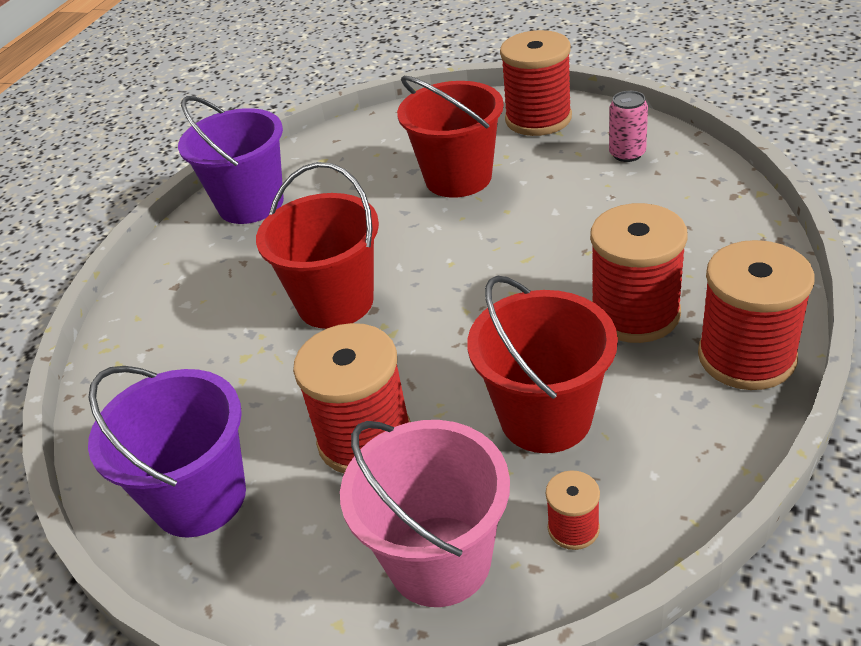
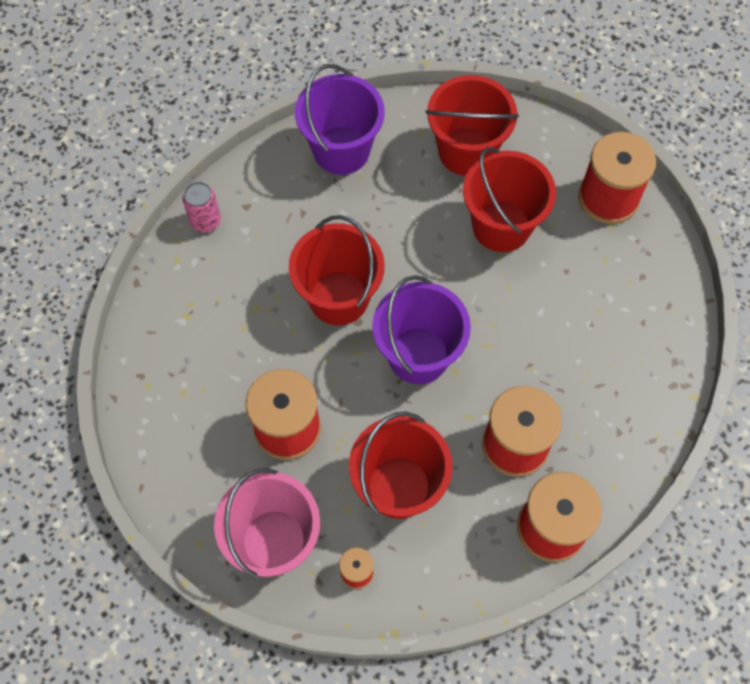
camera: 25 degrees right, 25 degrees up
(199, 497) = (173, 407): purple bucket -> purple bucket (418, 355)
(378, 151) = (466, 151): none -> red bucket
(627, 154) = (639, 287): pink can -> pink can (205, 221)

